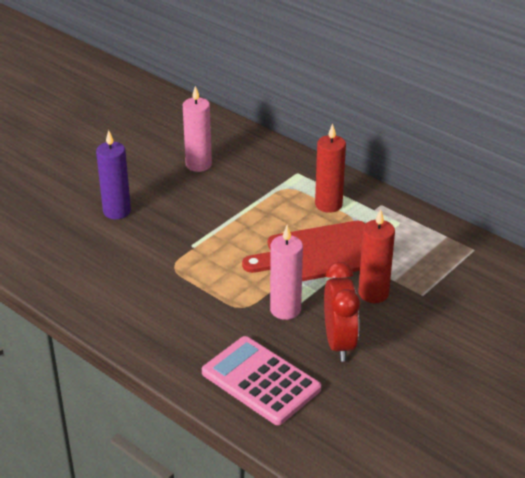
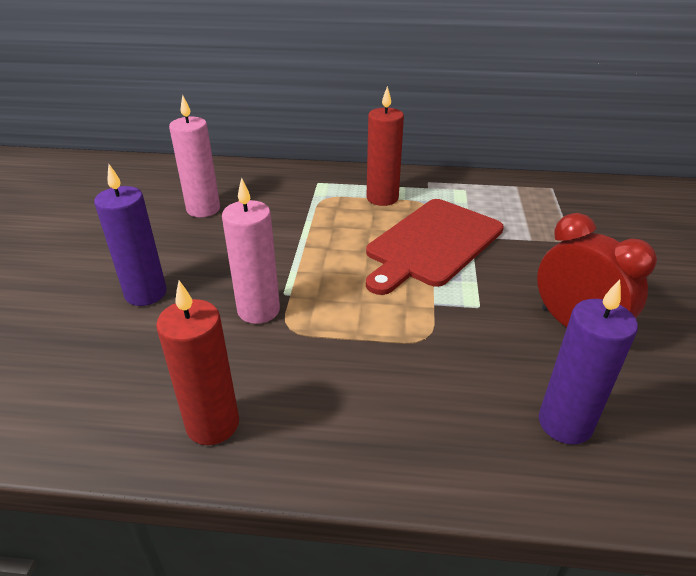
camera: 35 degrees left, 0 degrees up
(261, 381) = (565, 423): pink calculator -> purple candle
(285, 309) = (475, 317): pink candle -> pink candle (258, 310)
(373, 293) = (532, 260): red candle -> red candle (212, 424)

